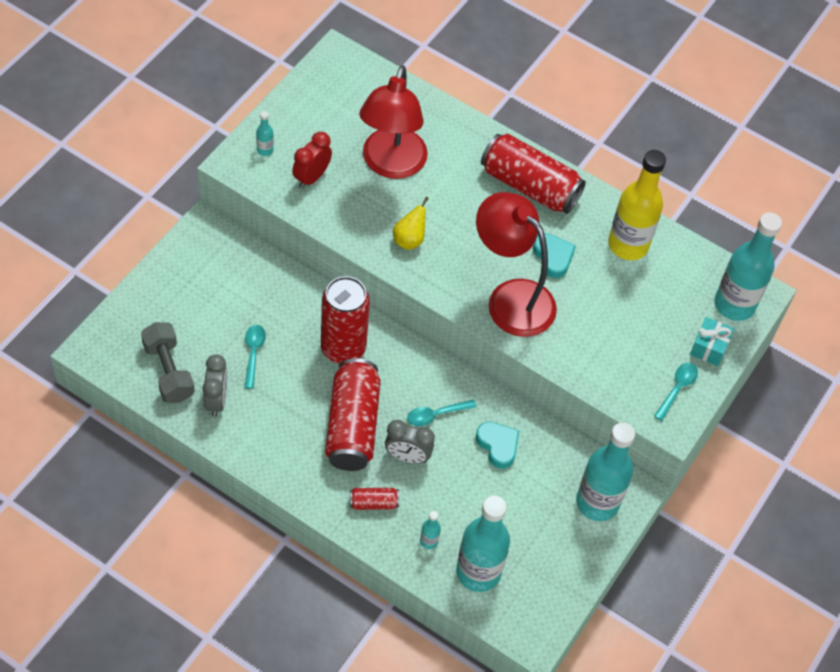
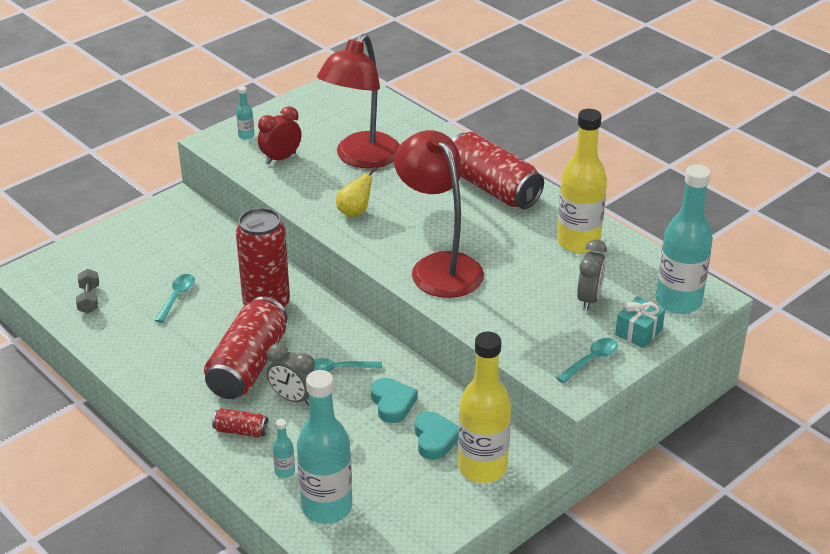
camera: 20 degrees right, 20 degrees down
(168, 371) = (89, 299): grey dumbbell -> grey dumbbell, size x0.60
(216, 400) = (123, 327): grey clock -> grey clock (589, 299)
(553, 257) = (495, 242): turquoise heart -> turquoise heart (435, 439)
(597, 502) = (482, 467): turquoise bottle -> yellow bottle

